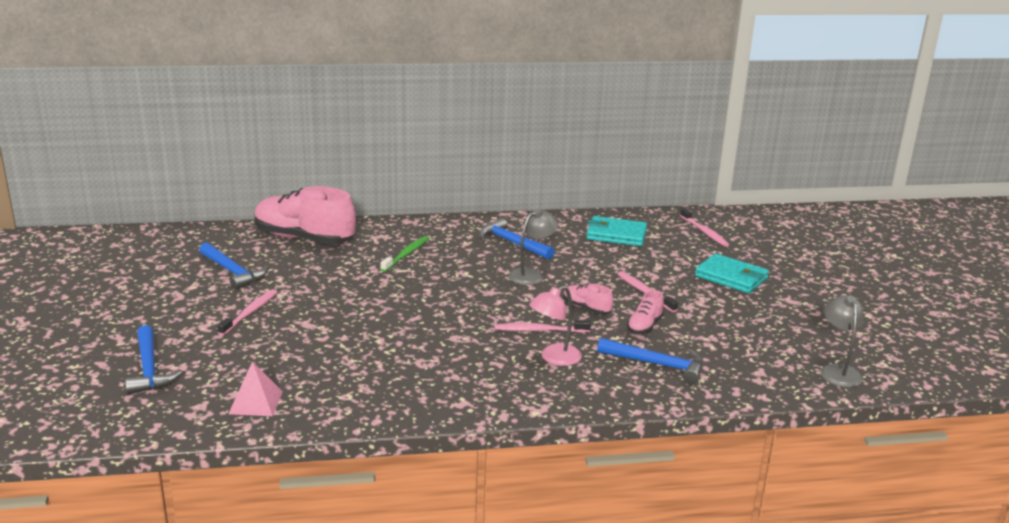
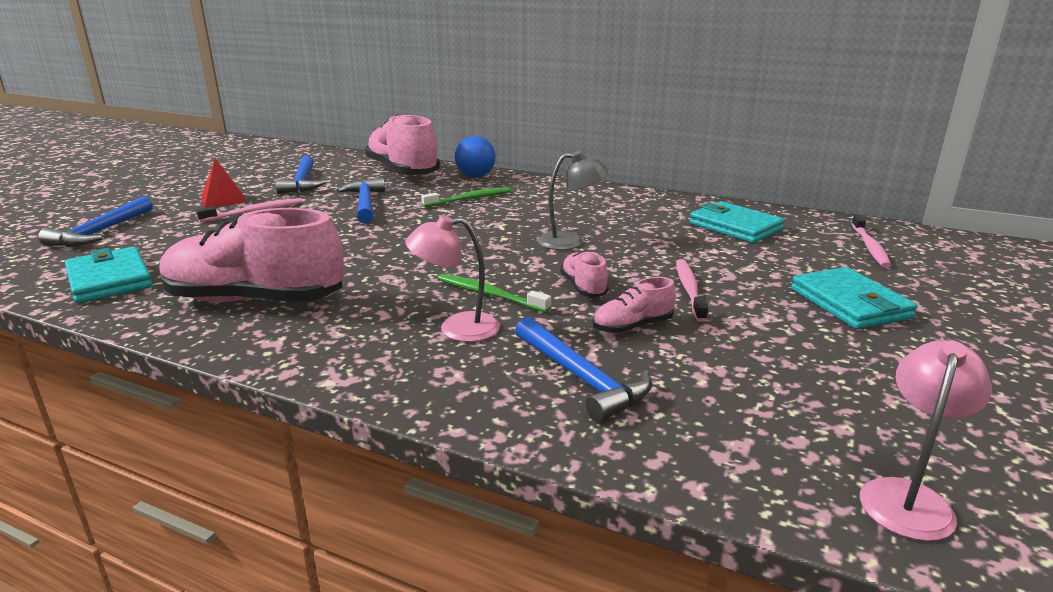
camera: 35 degrees right, 0 degrees up
(194, 308) = (223, 199): none -> red pyramid
(256, 402) = (110, 279): pink pyramid -> turquoise wallet
(375, 229) = (475, 176): none -> blue ball
(398, 381) = (255, 300): none -> pink shoe
(512, 243) = (595, 210): blue hammer -> blue hammer (365, 203)
(539, 330) = (489, 294): pink toothbrush -> green toothbrush
(838, 371) = (908, 497): grey lamp -> pink lamp

